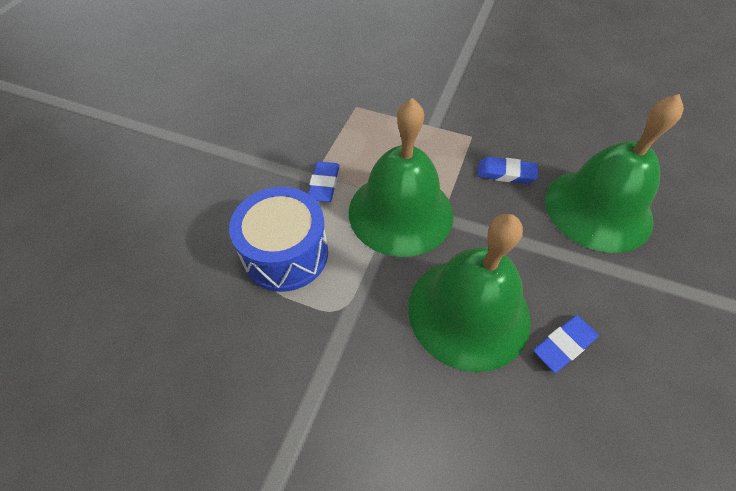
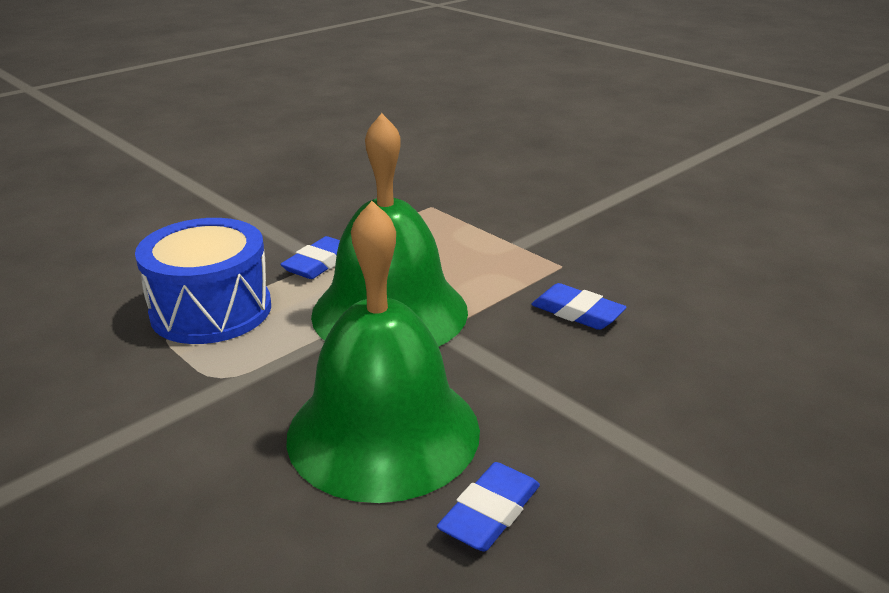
camera: 25 degrees right, 25 degrees down
(564, 345) = (490, 512): blue eraser -> blue eraser turned 45 degrees counterclockwise
(598, 209) = (692, 385): green bell -> none

